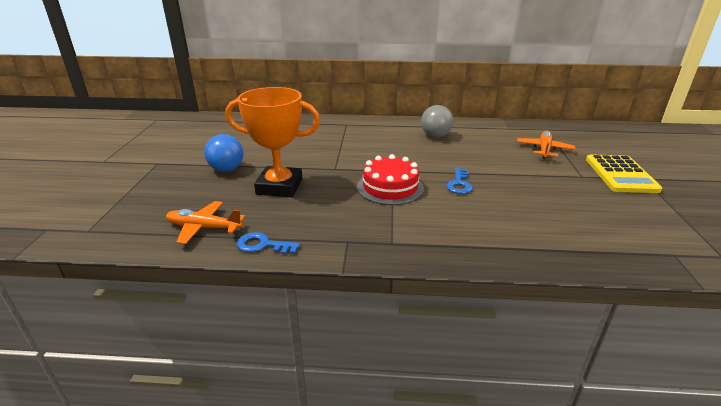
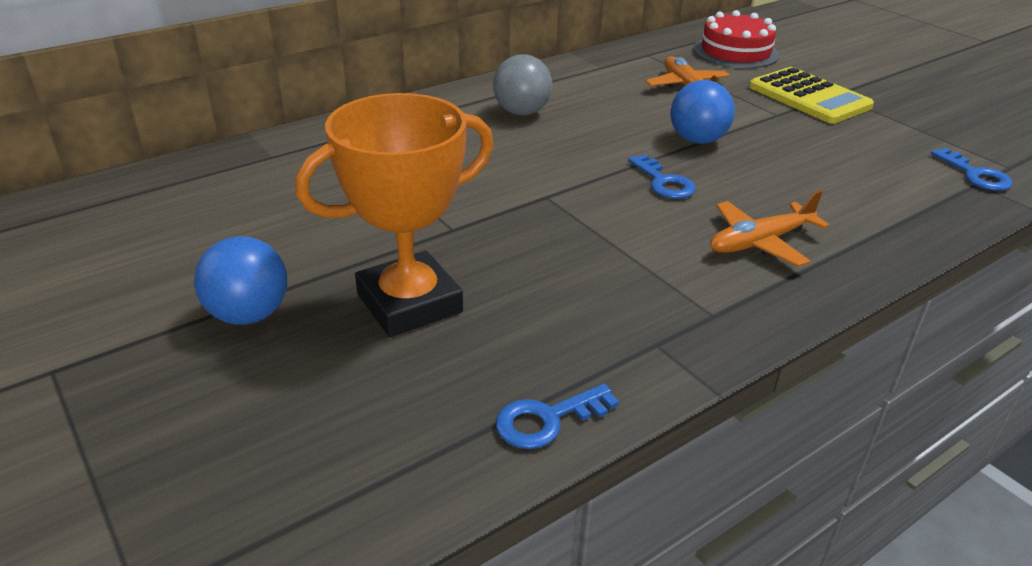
camera: 40 degrees left, 5 degrees up
(204, 227) = (394, 448): orange plane -> orange plane (760, 242)
(390, 187) = (584, 226): red cake -> red cake (735, 52)
(509, 173) = (697, 140): none -> blue ball
(681, 250) = (975, 174): none -> blue key

